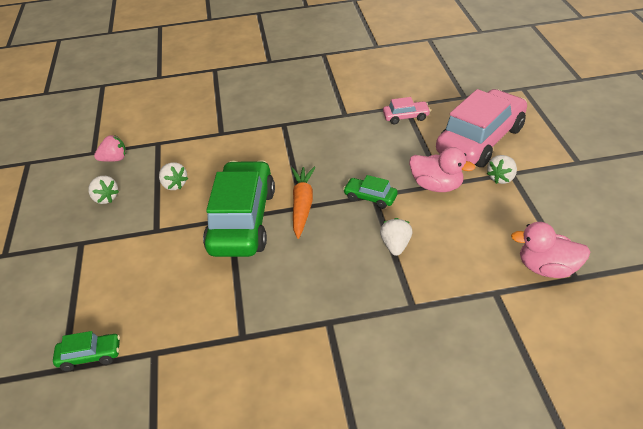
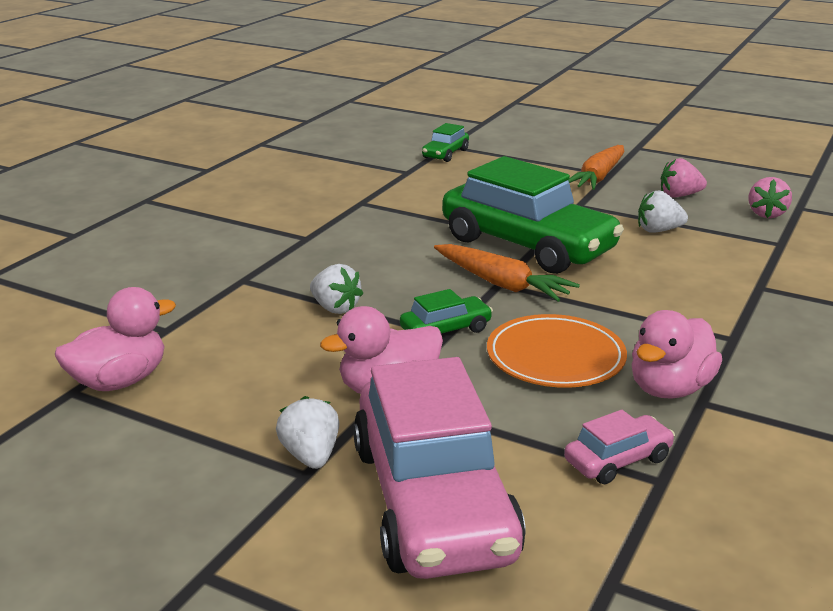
camera: 125 degrees right, 15 degrees down
(92, 245) = (598, 177): none -> orange carrot
(105, 198) = (679, 195): white strawberry -> pink strawberry
(344, 124) = (669, 388): none -> pink duck
(354, 158) = (555, 357): none -> orange plate
(406, 117) = (617, 460): pink car -> pink car turned 150 degrees counterclockwise

